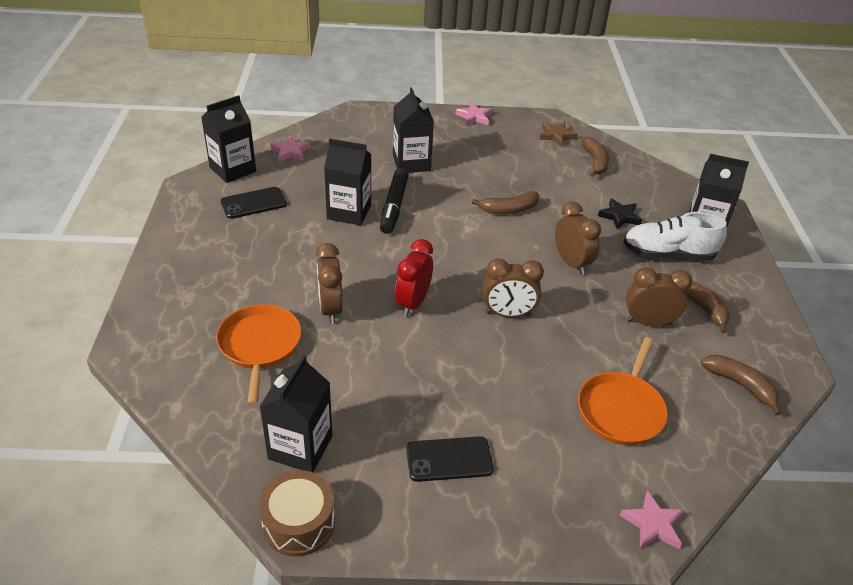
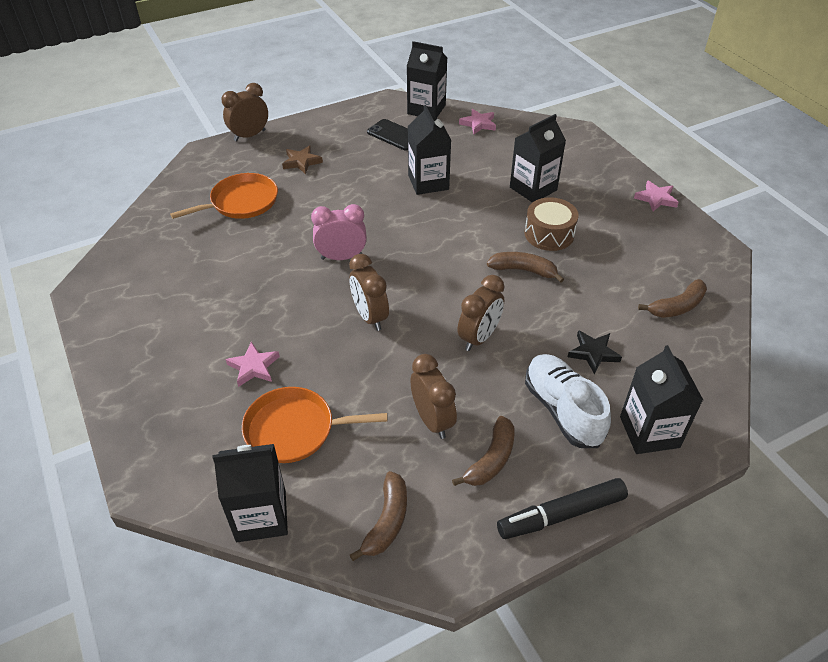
camera: 65 degrees right, 5 degrees up
(298, 523) = (90, 284): brown drum -> brown drum (549, 234)
(300, 447) = (155, 259): black carton -> black carton (261, 516)
(330, 309) = (303, 218): brown clock -> brown clock (249, 135)
(394, 206) = (459, 202): black marker -> black marker (561, 514)
(413, 303) = (341, 257): red clock -> pink clock
(449, 459) = (180, 336): black phone -> none
(509, 210) = (523, 270): brown banana -> brown banana turned 150 degrees clockwise
(556, 136) = (693, 263): brown star -> brown star (301, 162)
(652, 524) = (167, 486): pink star -> pink star (254, 367)

